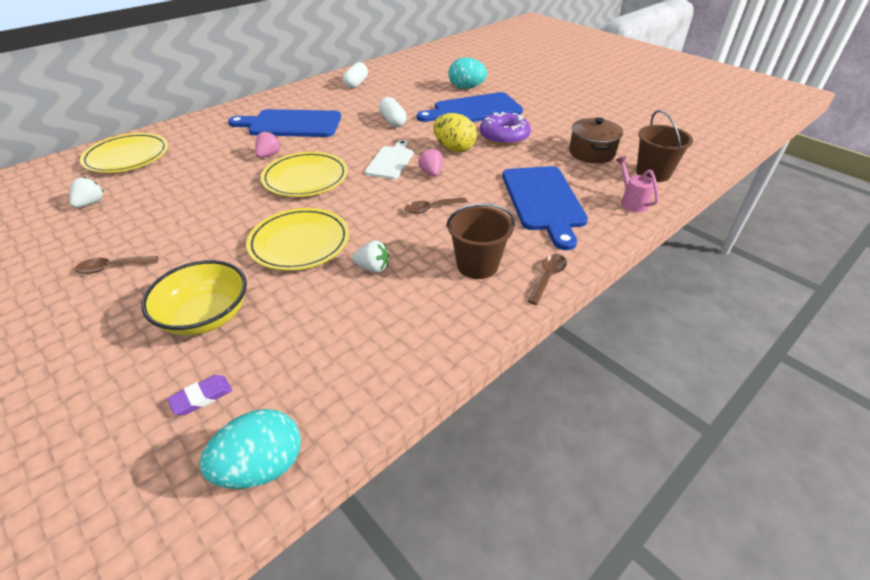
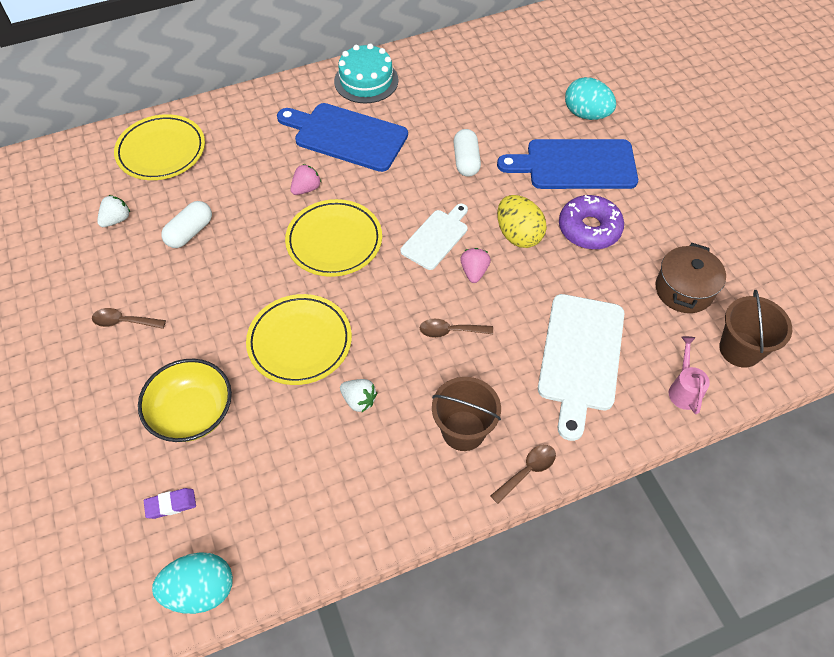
camera: 20 degrees right, 15 degrees up
(295, 97) = (366, 81): none -> turquoise cake
(356, 83) = (448, 70): white capsule -> white capsule (190, 232)
(544, 201) = (581, 357): blue cutting board -> white cutting board

